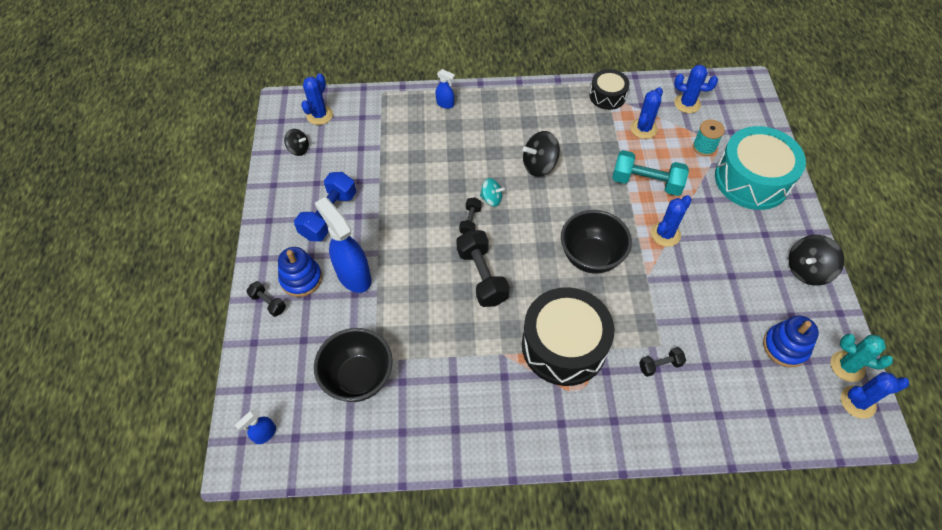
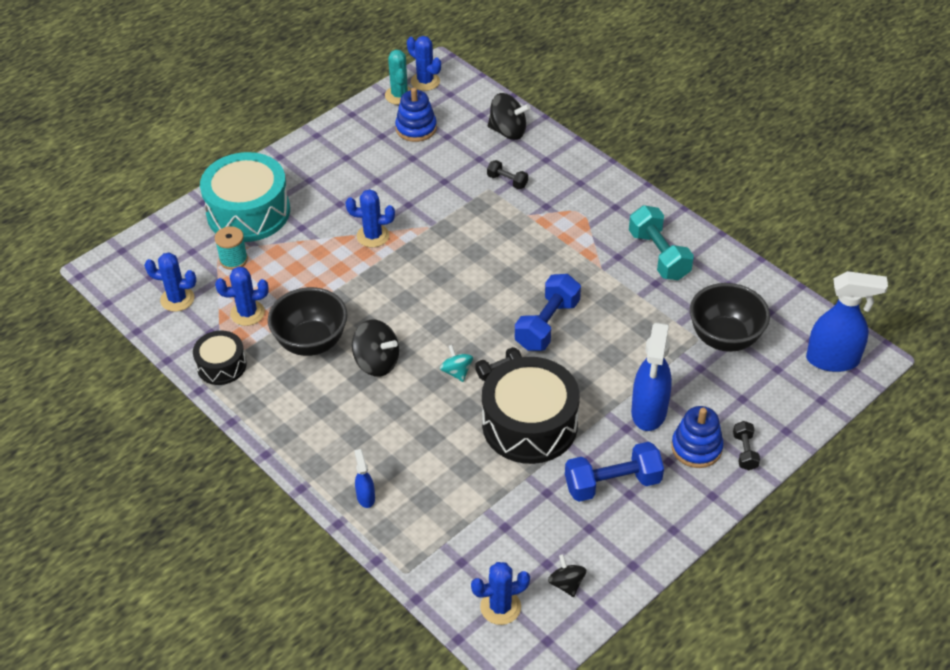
camera: 130 degrees left, 10 degrees down
(264, 434) = (833, 360): blue spray bottle -> blue spray bottle, size x2.07
(482, 276) = (547, 324): black dumbbell -> blue dumbbell
(564, 345) = (552, 239): black drum -> black drum (529, 424)
(591, 257) = (449, 268): black bowl -> black bowl (311, 342)
(646, 182) = (322, 276): turquoise dumbbell -> turquoise dumbbell (658, 255)
(687, 103) = (177, 299): blue cactus -> blue cactus turned 60 degrees counterclockwise
(807, 270) = (325, 144): black spinning top -> black spinning top (508, 131)

